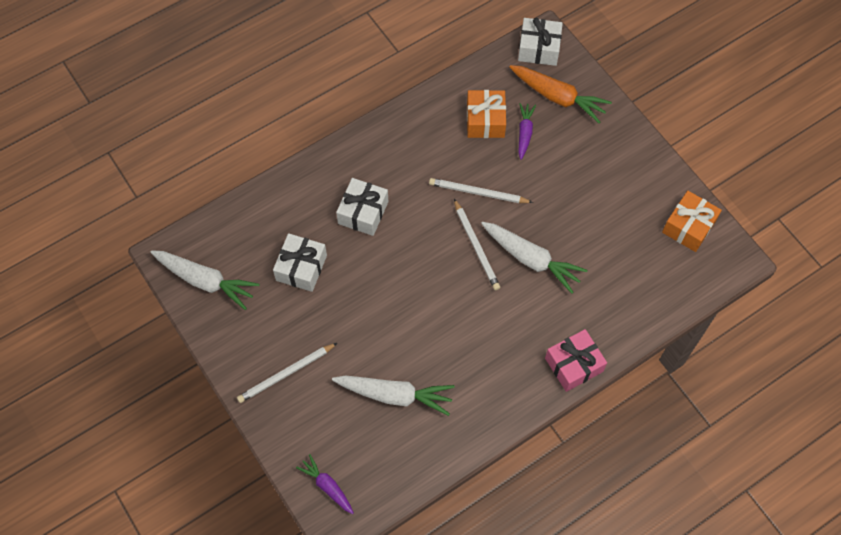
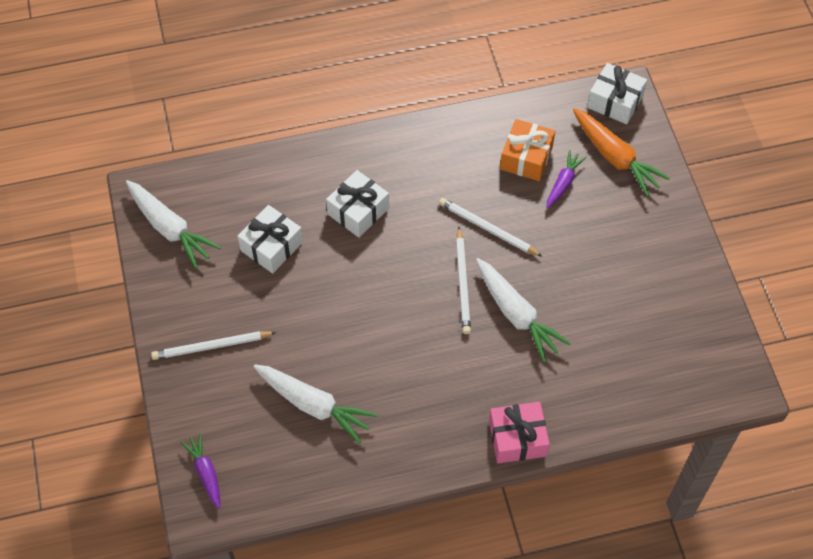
camera: 20 degrees right, 5 degrees down
(688, 227) = (705, 336): orange gift -> none

